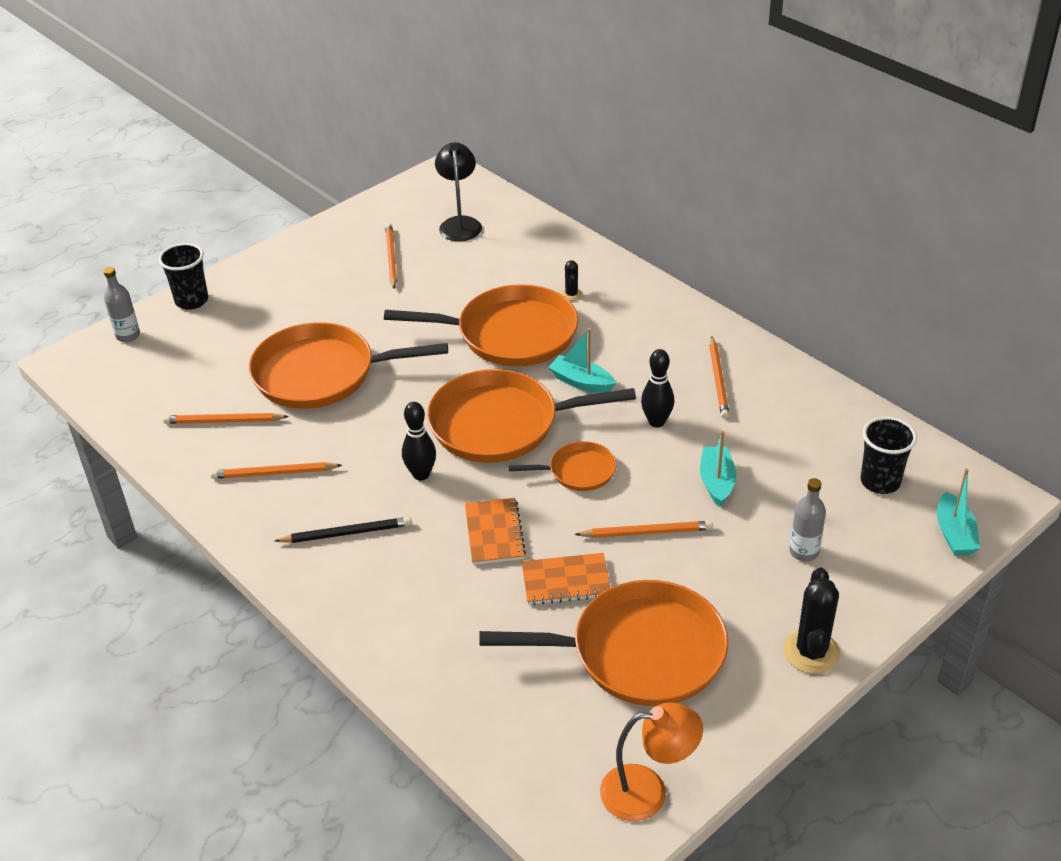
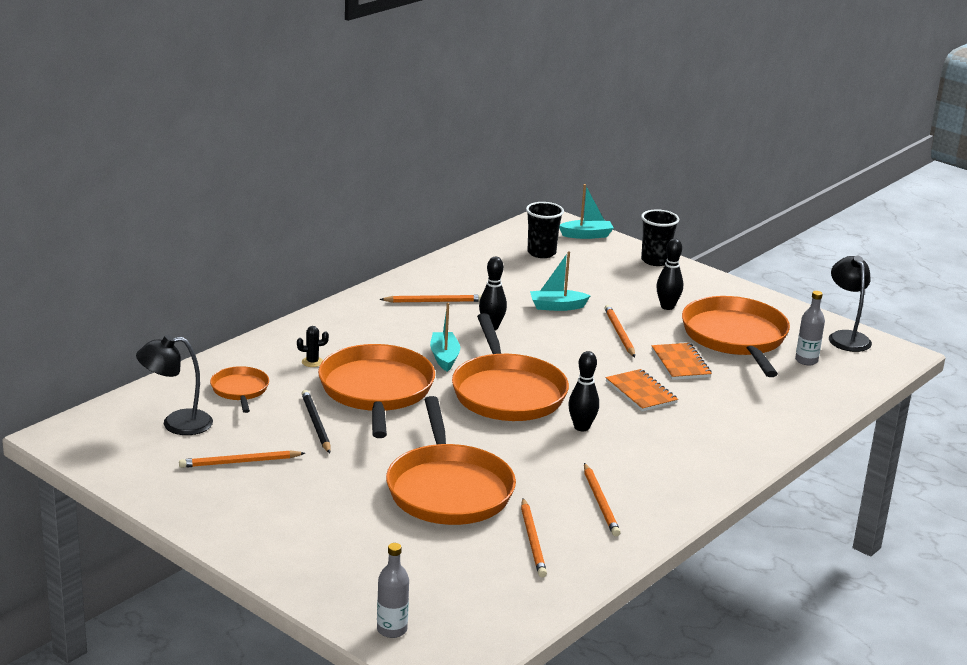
camera: 100 degrees left, 15 degrees down
(191, 301) = (320, 591): black cup -> black cup (655, 261)
(346, 533) = (664, 458): black pencil -> black pencil (316, 424)
(494, 533) = (641, 392): orange notebook -> orange notebook turned 75 degrees clockwise
(578, 471) = (559, 359): orange pan -> orange pan (240, 390)
(581, 382) = (444, 357): turquoise boat -> turquoise boat turned 150 degrees clockwise
(648, 792) = (846, 337): orange lamp -> black lamp
(729, 592) = (667, 307): none -> black bowling pin
(804, 552) = (620, 281): grey bottle -> grey bottle (806, 360)
(811, 652) = (709, 284): black cactus -> none

